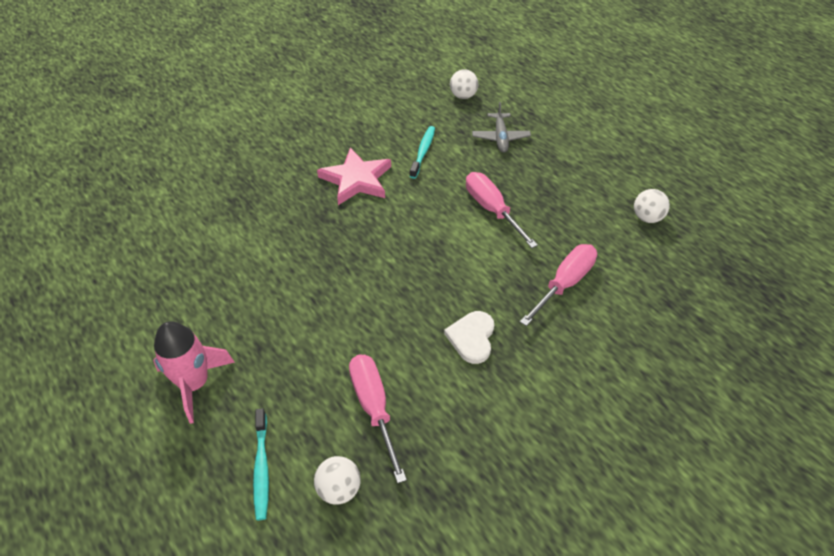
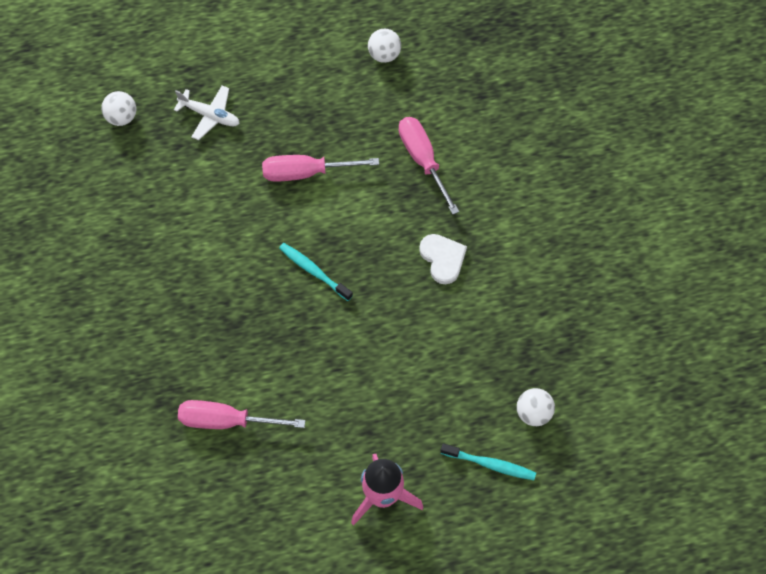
camera: 65 degrees left, 15 degrees up
(356, 180) = (196, 274): pink star -> none
(374, 407) = (473, 361): pink screwdriver -> pink screwdriver (225, 421)
(423, 152) = (190, 195): turquoise toothbrush -> turquoise toothbrush (314, 271)
(472, 338) = (443, 259): white heart -> white heart turned 150 degrees counterclockwise
(500, 138) = (210, 115): grey plane -> white plane

